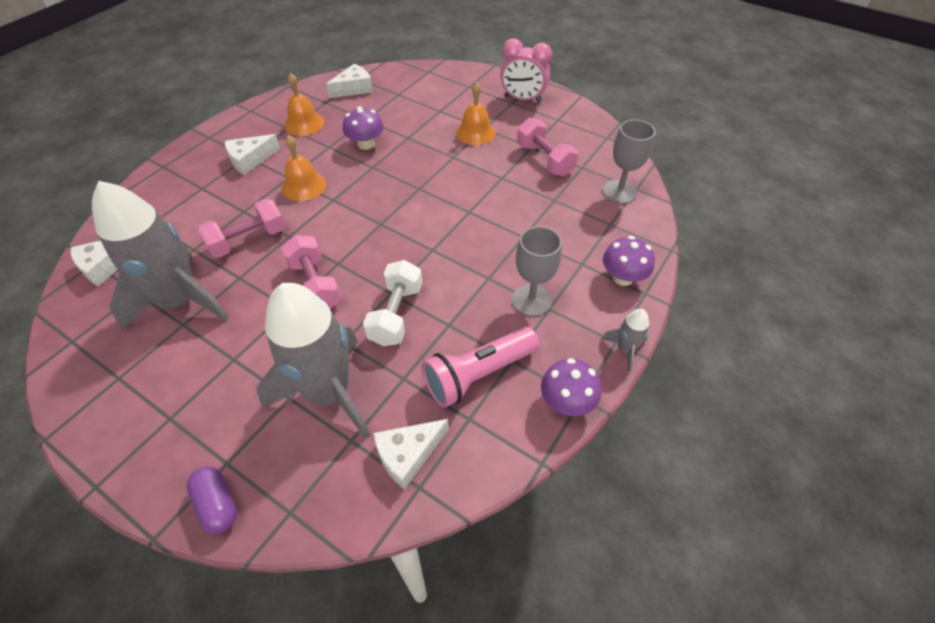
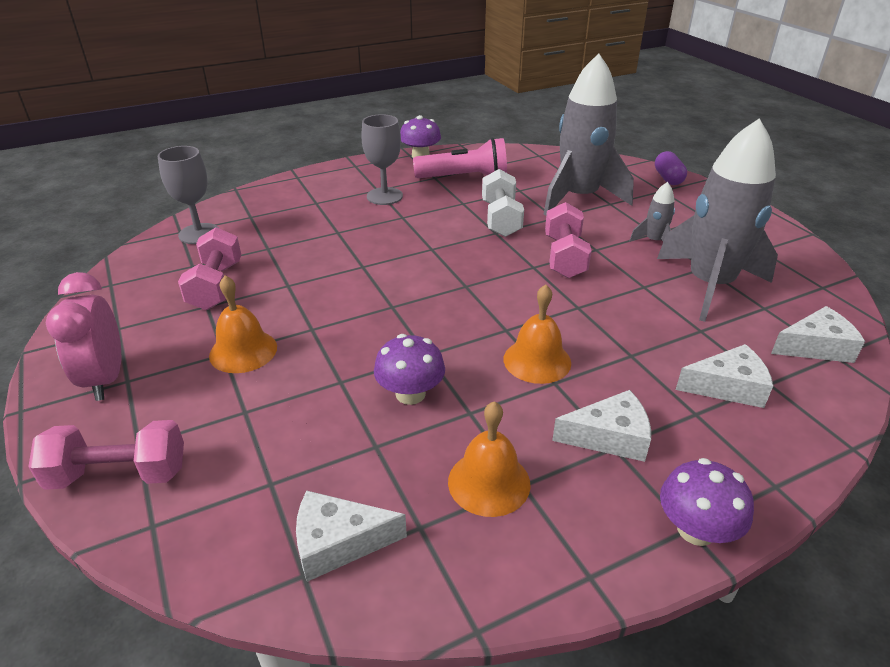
camera: 150 degrees left, 15 degrees down
(248, 240) = (629, 317): pink dumbbell -> pink dumbbell (119, 474)
(396, 314) = (500, 219): white dumbbell -> white dumbbell turned 45 degrees counterclockwise
(408, 455) = (538, 165): white cheese -> white cheese (727, 387)
(522, 99) = (105, 379): pink clock -> pink clock turned 150 degrees counterclockwise
(622, 277) = (299, 187): purple mushroom -> purple mushroom (696, 529)
(625, 350) = (354, 161): grey rocket -> grey rocket (654, 241)

